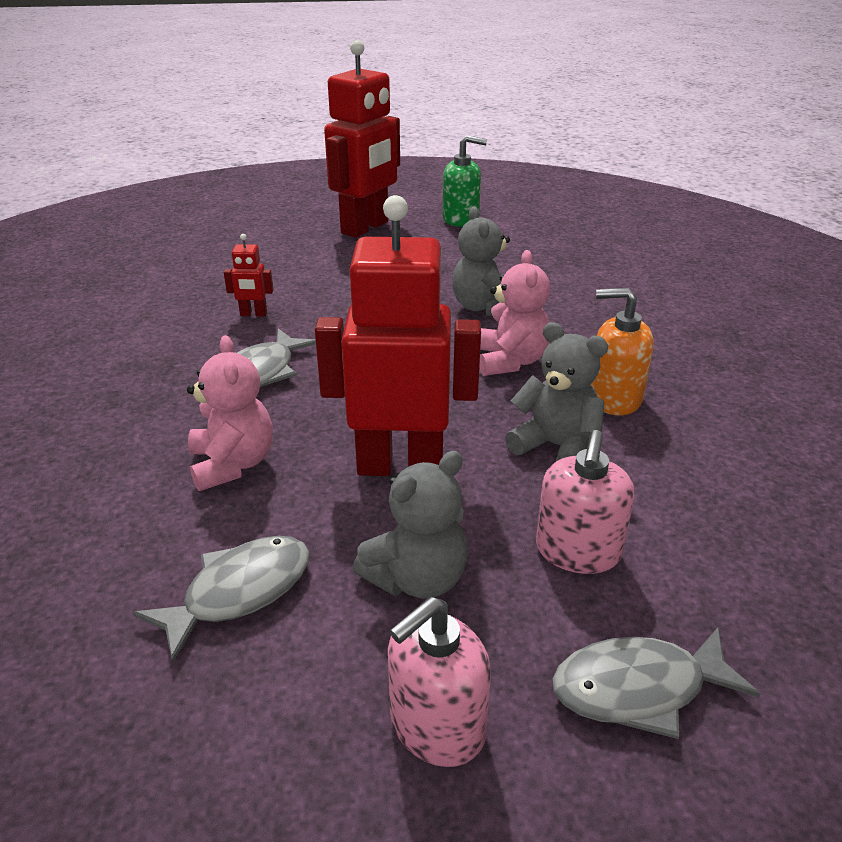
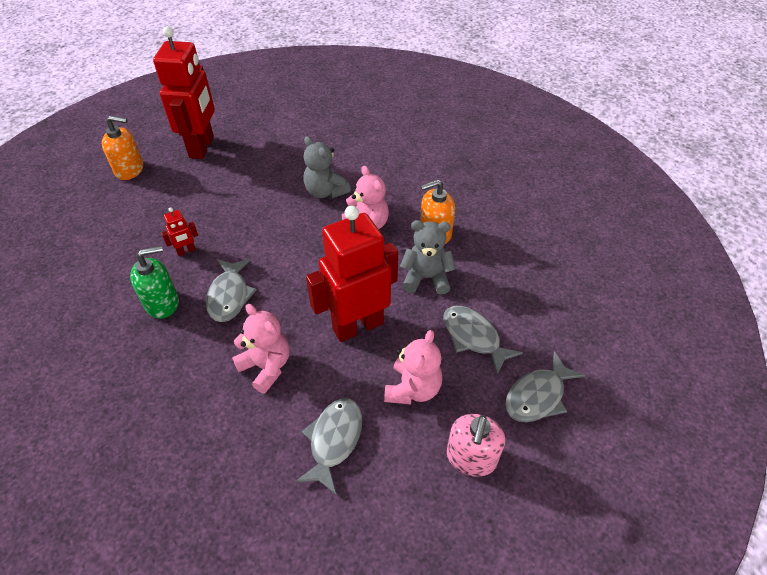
camera: 30 degrees left, 15 degrees up
(265, 227) = (130, 170): none -> orange soap dispenser
(417, 578) = (413, 389): grey teddy bear -> pink teddy bear
(461, 219) = (260, 118): green soap dispenser -> green soap dispenser (162, 303)
(577, 551) = (473, 337): pink soap dispenser -> grey fish

